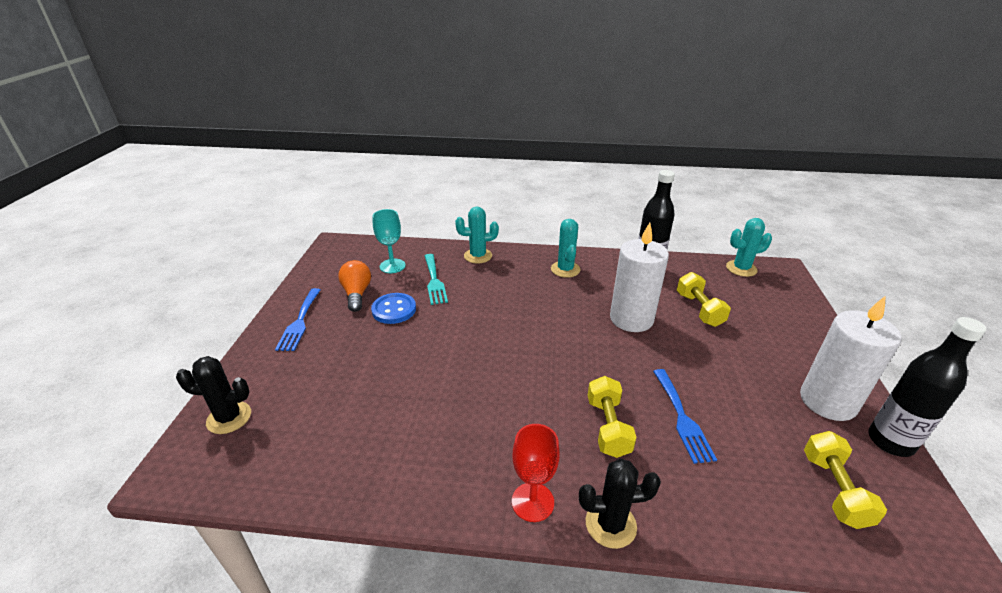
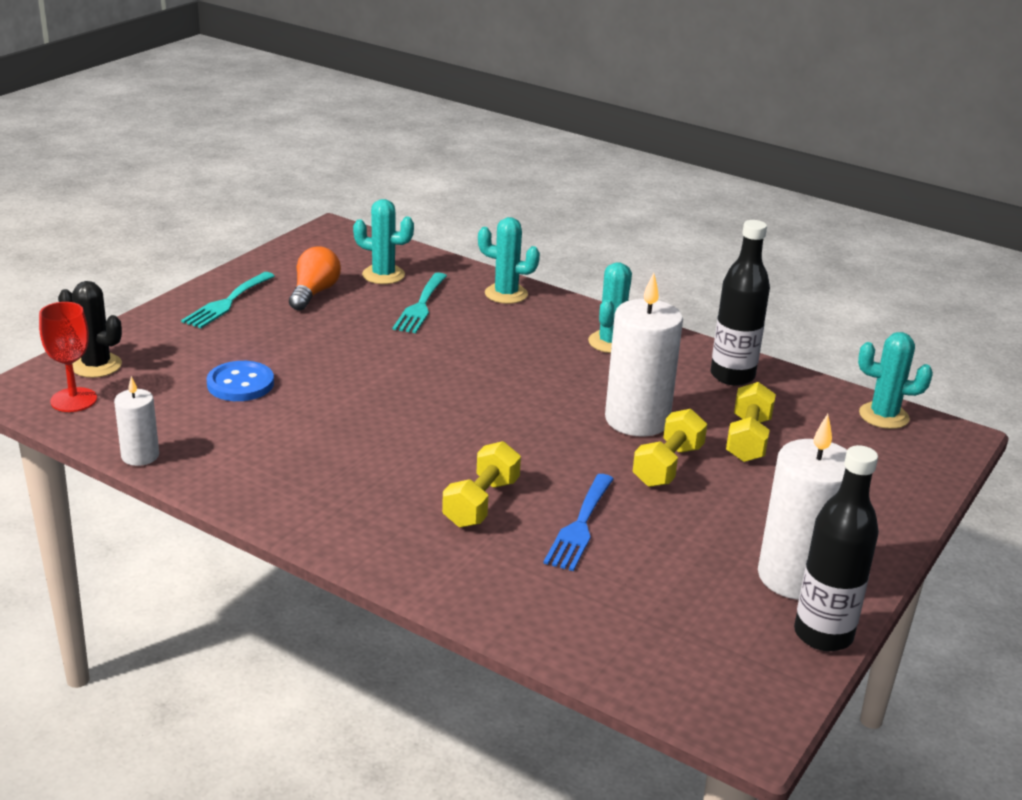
camera: 25 degrees right, 5 degrees down
(299, 322) = (227, 302): blue fork -> turquoise fork
(325, 498) = (140, 456): none -> white candle
(392, 266) = (383, 275): turquoise goblet -> turquoise cactus
(394, 310) = (343, 322): blue button -> blue button (240, 384)
(532, 502) = (333, 528): red goblet -> red goblet (73, 400)
(610, 524) = (395, 571): black cactus -> none
(834, 489) = (683, 640): yellow dumbbell -> yellow dumbbell (668, 466)

